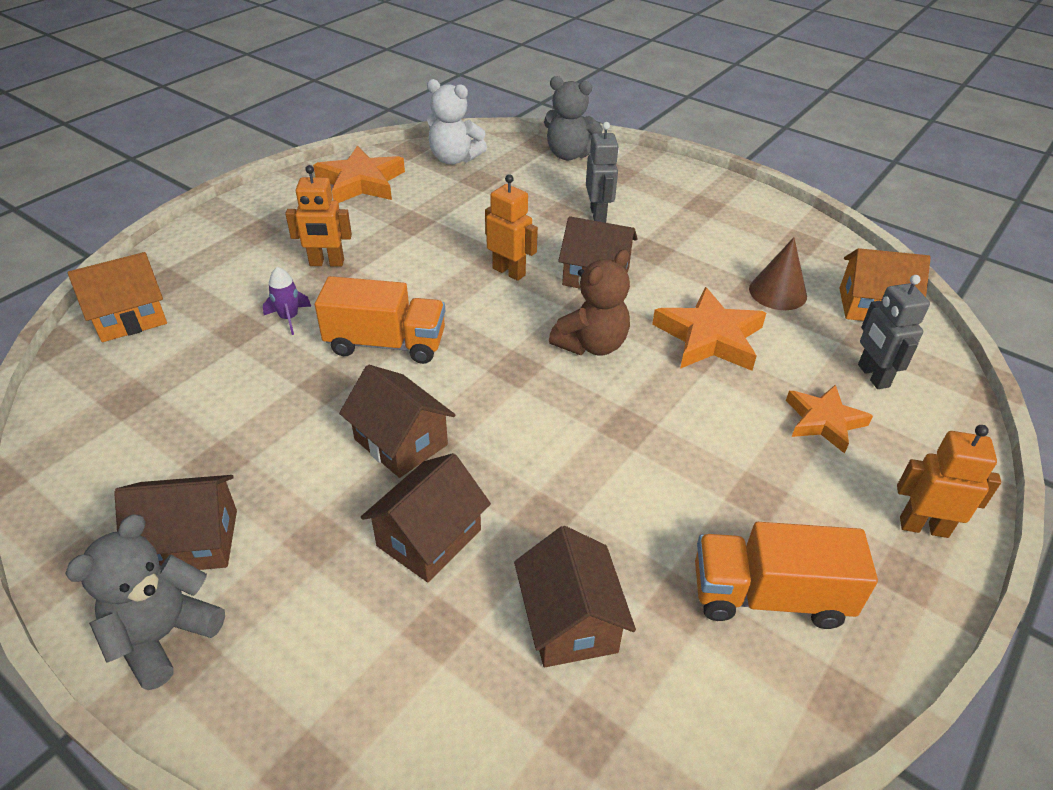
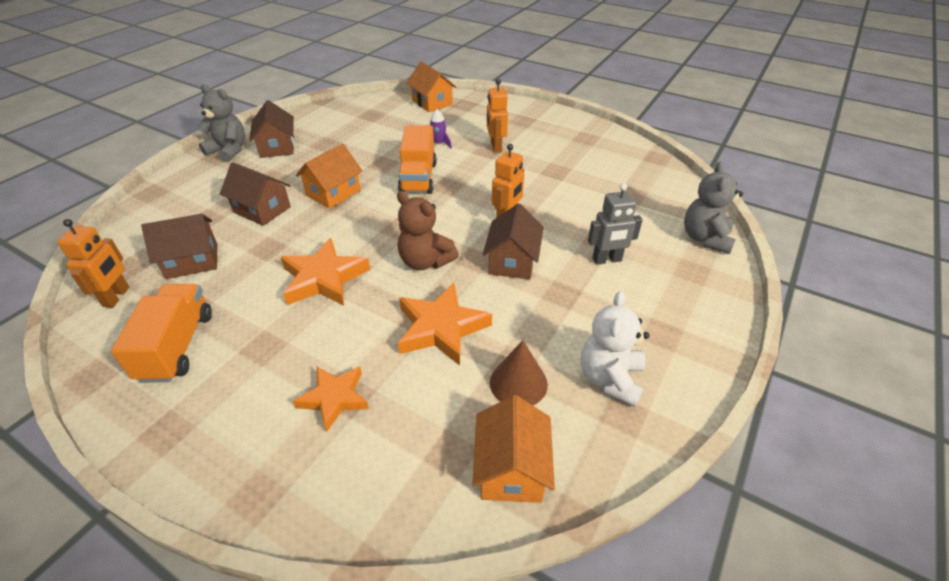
camera: 85 degrees right, 0 degrees up
(361, 182) = (597, 145): orange star -> orange star (324, 278)
(401, 442) = (333, 193): brown house -> orange house
(454, 159) = (656, 179): white teddy bear -> white teddy bear (610, 378)
(872, 376) = (394, 448): grey robot -> none
(923, 527) = (206, 453): orange robot -> orange robot (117, 297)

